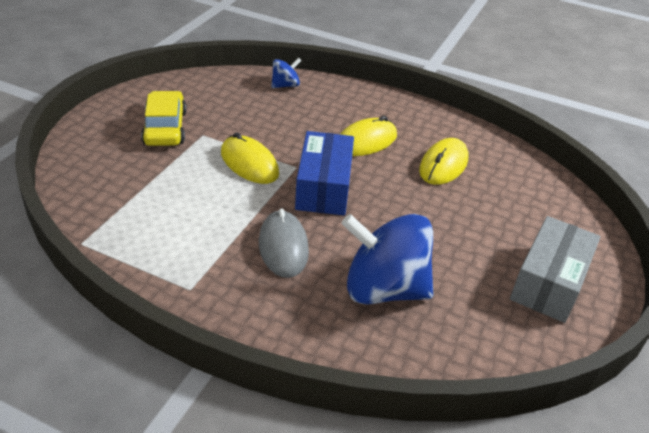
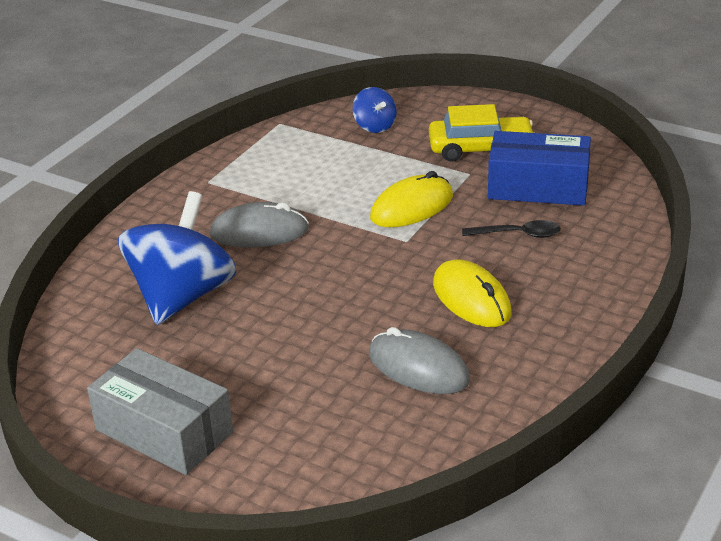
camera: 100 degrees right, 5 degrees down
(285, 85) = (610, 231): blue spinning top -> blue spinning top (375, 126)
(288, 119) = (518, 234): none -> black spoon
(324, 187) = (365, 260): blue box -> blue box (538, 187)
(443, 165) = (418, 368): yellow mouse -> grey mouse

